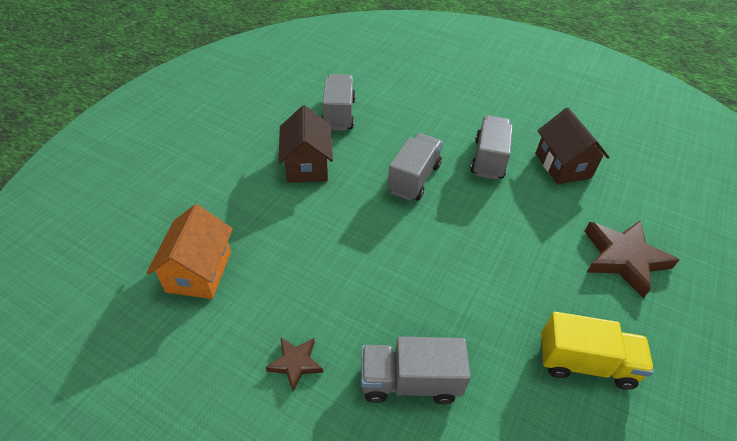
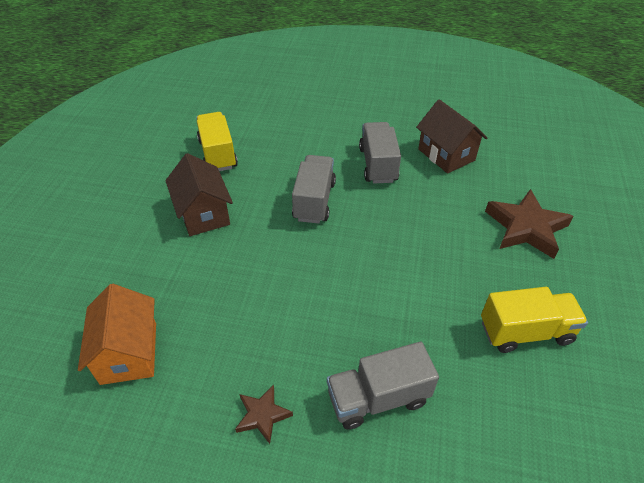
camera: 15 degrees left, 0 degrees up
(338, 114) = (218, 154): grey truck -> yellow truck

